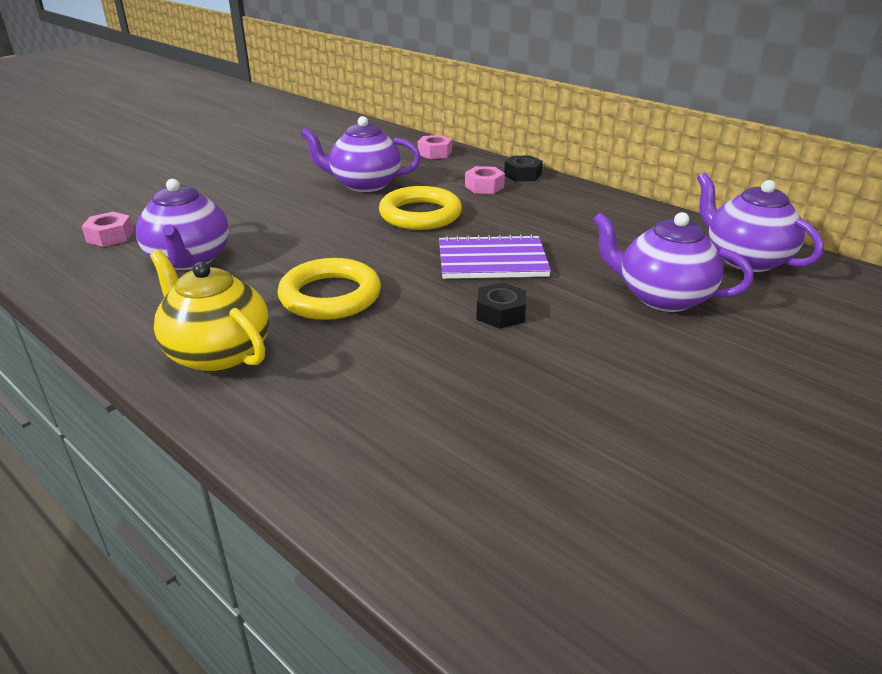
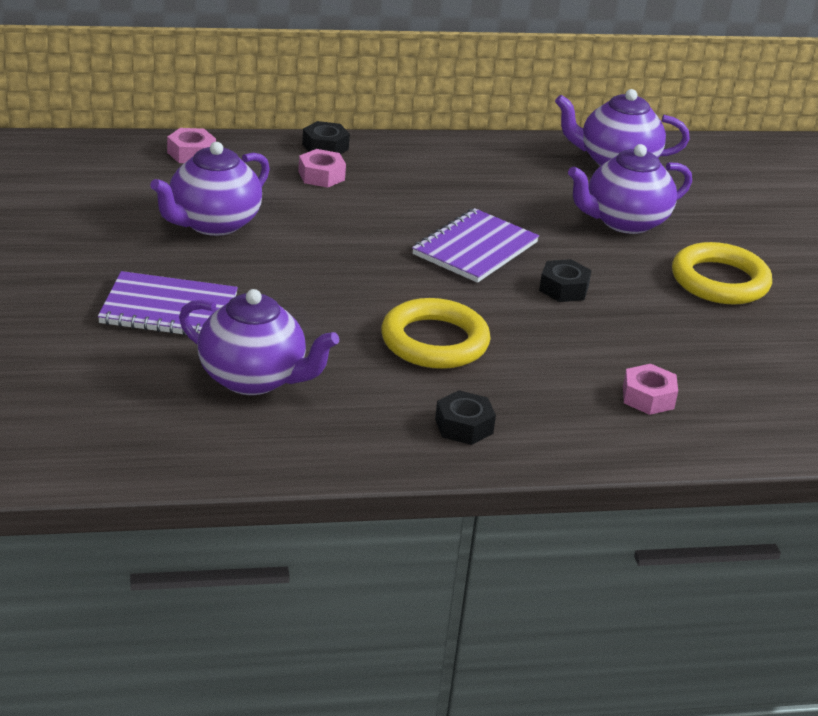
camera: 55 degrees left, 0 degrees up
(110, 236) = (116, 402): pink nut -> pink nut (648, 397)
(217, 353) = (464, 426): yellow teapot -> black nut
(242, 210) = (169, 309): none -> purple notebook
(420, 214) = (334, 232): yellow ring -> yellow ring (720, 281)

